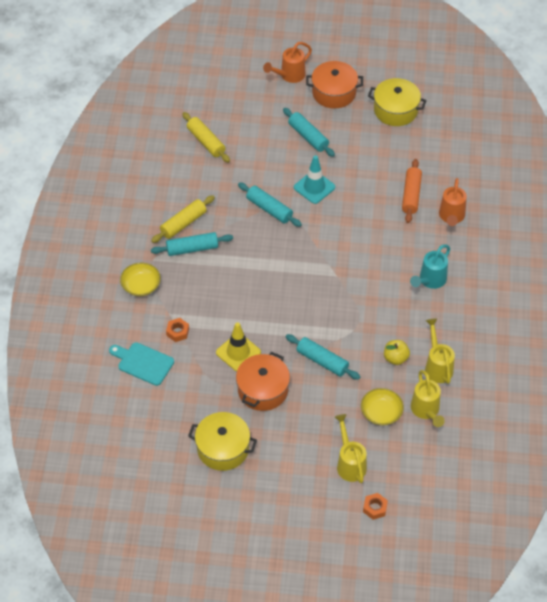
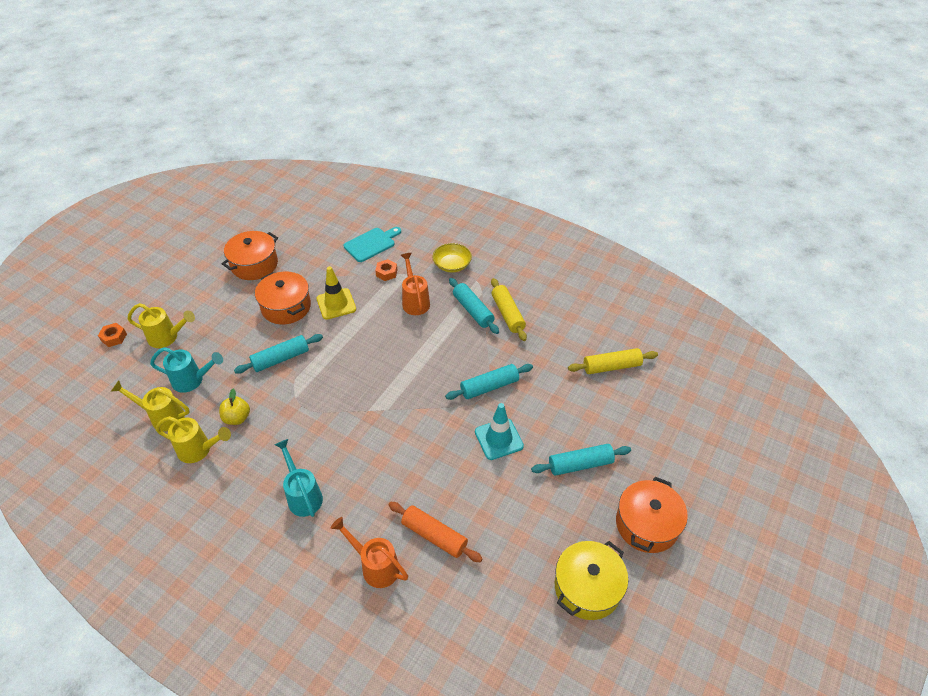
camera: 115 degrees right, 5 degrees down
(192, 249) = (473, 310): turquoise rolling pin -> turquoise rolling pin turned 45 degrees counterclockwise
(223, 448) = (254, 264): yellow pot -> orange pot
(289, 76) = (694, 486): orange watering can -> orange watering can (415, 301)
(381, 413) = (192, 380): yellow bowl -> turquoise watering can

